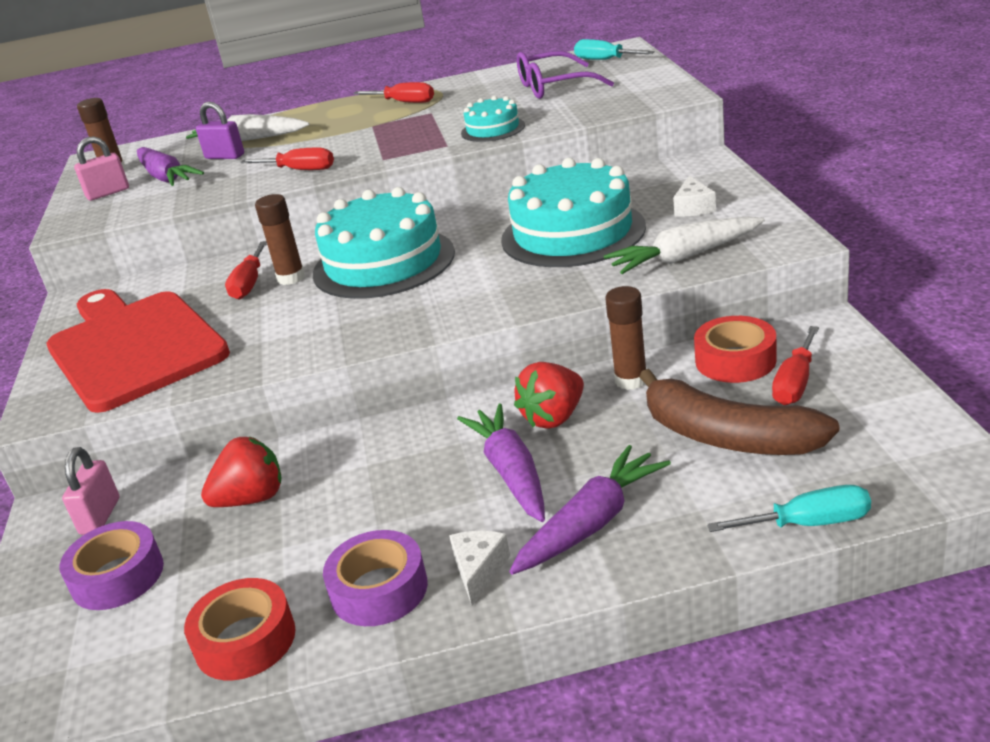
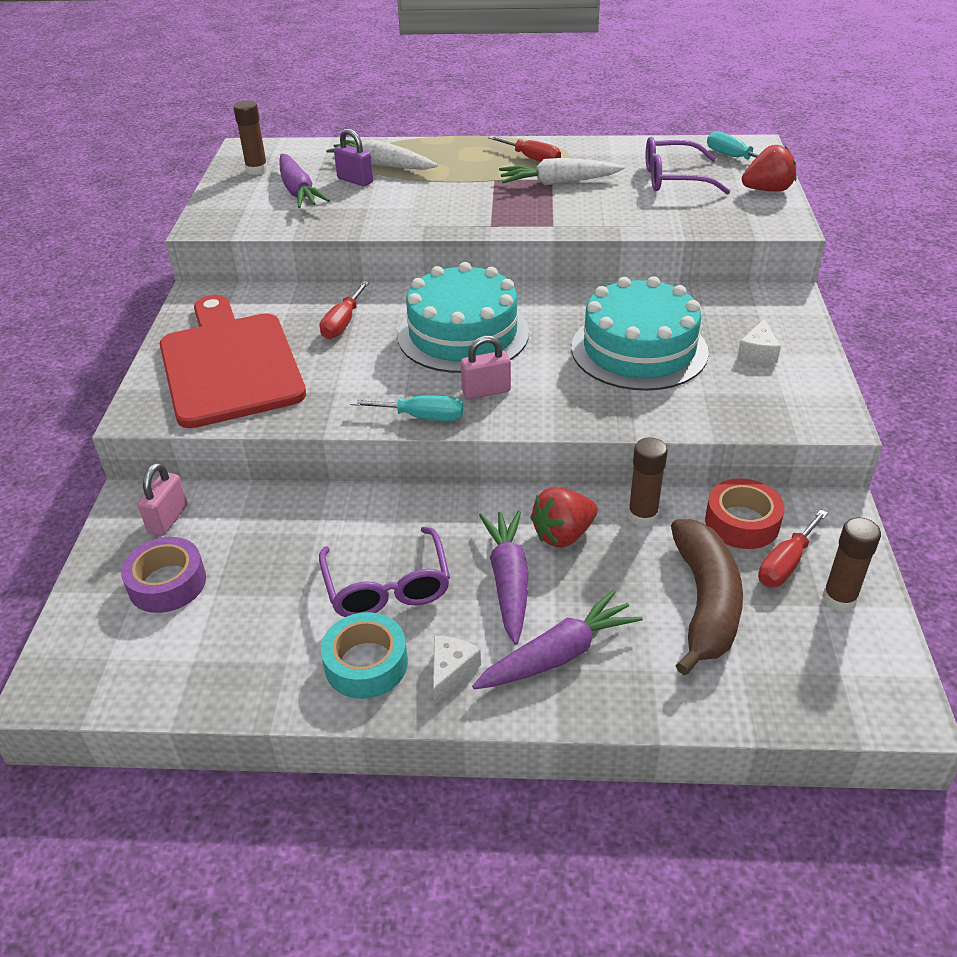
camera: 10 degrees right, 10 degrees up
(108, 193) = (245, 196): pink padlock -> pink padlock (486, 391)
(245, 640) = (249, 678): red tape -> none
(252, 499) = (291, 540): red strawberry -> red strawberry (767, 190)
(291, 278) = (379, 327): brown glue stick -> brown glue stick (839, 599)
(300, 170) = (415, 217): red screwdriver -> none
(377, 512) = (387, 586): none -> purple glasses
(379, 589) = (366, 664): purple tape -> turquoise tape
(493, 129) = (600, 217): turquoise cake -> none
(684, 257) = (728, 408): white carrot -> white carrot (558, 182)
(728, 437) = (705, 602): brown banana -> brown banana turned 135 degrees counterclockwise
(808, 523) = (740, 715): turquoise screwdriver -> turquoise screwdriver (422, 417)

